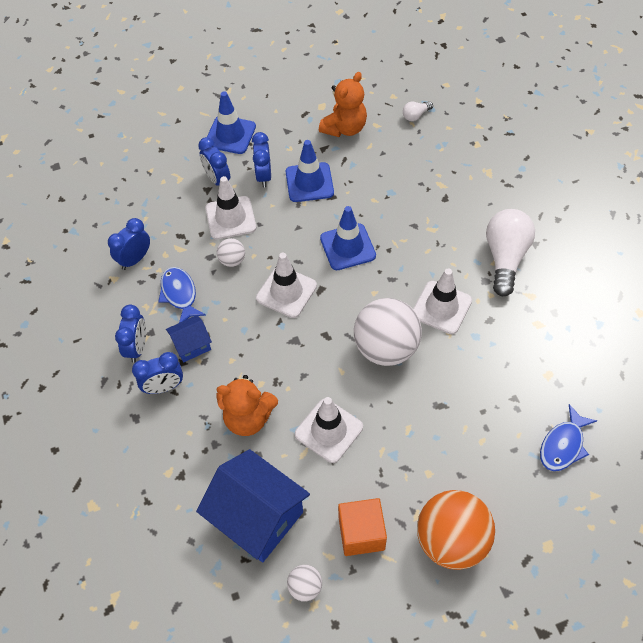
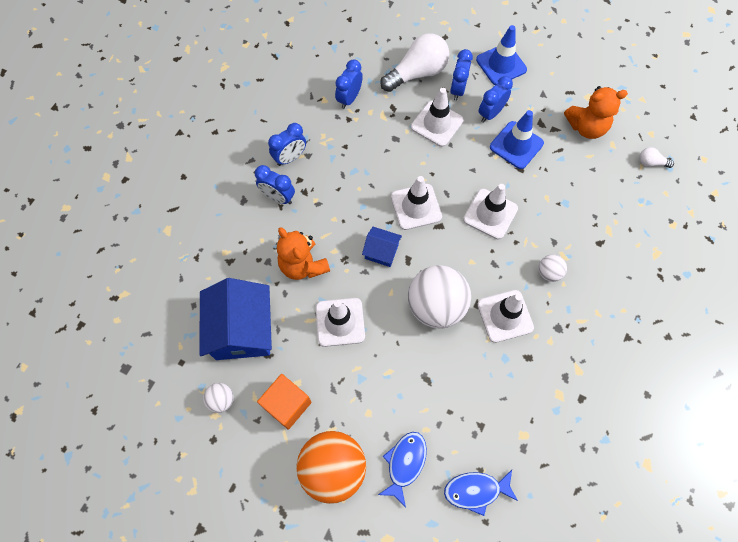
camera: 45 degrees right, 10 degrees up
(135, 259) = (349, 98): blue clock -> blue clock turned 60 degrees counterclockwise
(180, 294) = (350, 146): blue fish -> blue fish (405, 463)
(191, 345) = (322, 186): blue house -> blue house (381, 251)
(232, 260) = (406, 154): white ball -> white ball (548, 273)
(347, 247) = (490, 214): blue traffic cone -> white traffic cone
(505, 258) = (592, 326): white light bulb -> white light bulb (417, 73)

